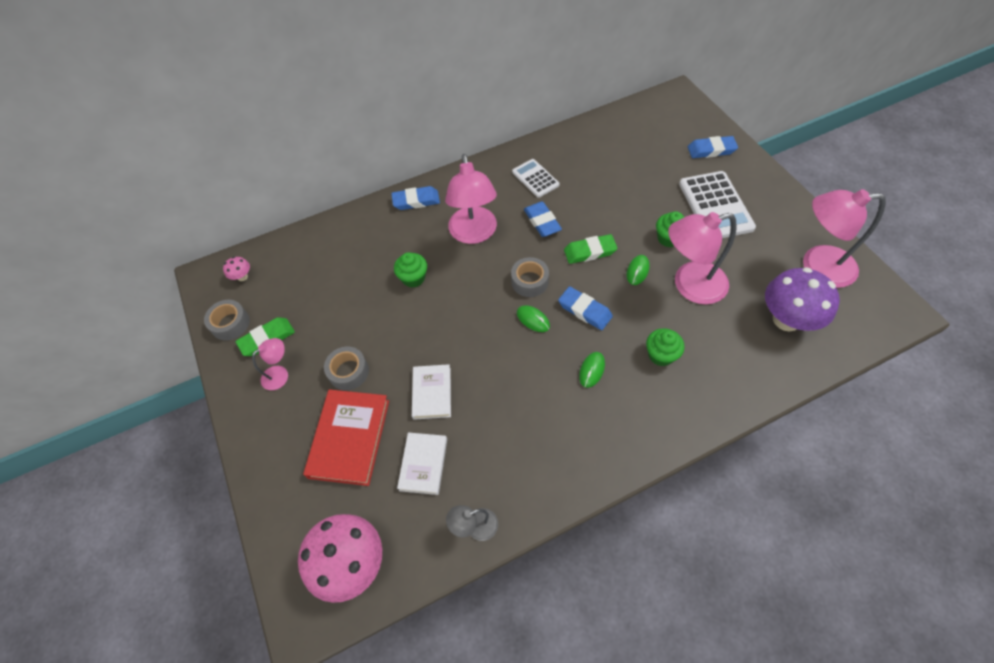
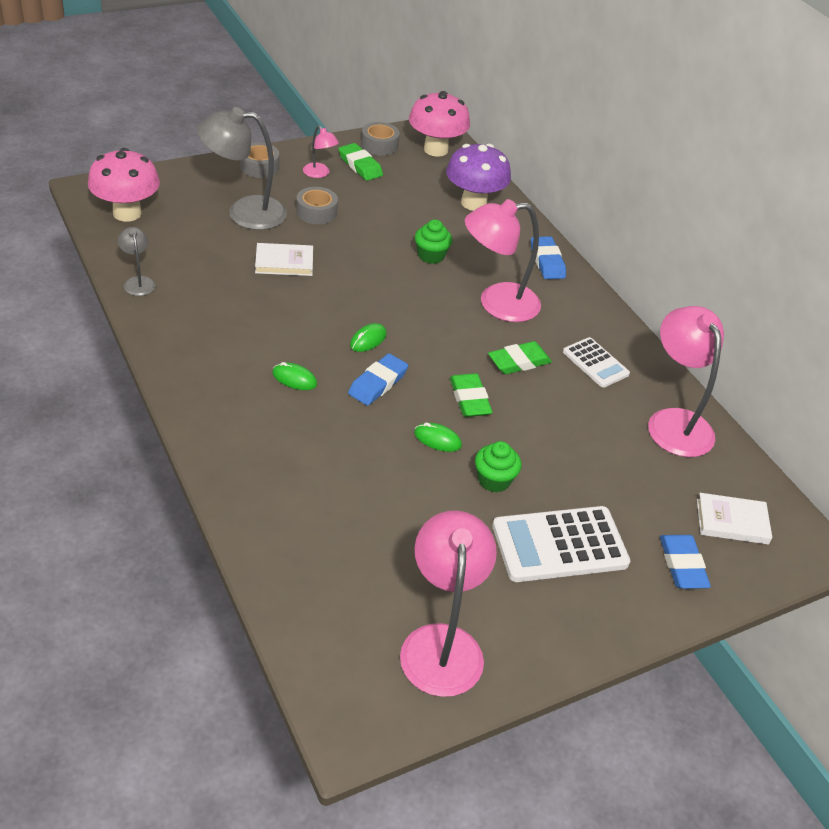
camera: 80 degrees right, 15 degrees down
(242, 277) = (435, 149): pink mushroom -> pink mushroom, size x2.34
(349, 438) = (244, 212): red book -> grey lamp
(423, 464) = (208, 254): white book -> white book (732, 521)
(529, 281) = (423, 342): grey tape -> grey tape (259, 167)
(535, 178) = (595, 363): white calculator -> white calculator turned 90 degrees clockwise
(542, 222) = (519, 362): blue eraser -> green eraser
(661, 355) = (307, 440): green cupcake -> none
(689, 285) = (411, 487): pink lamp -> pink lamp (674, 422)
(786, 320) = (348, 579): purple mushroom -> purple mushroom (473, 203)

